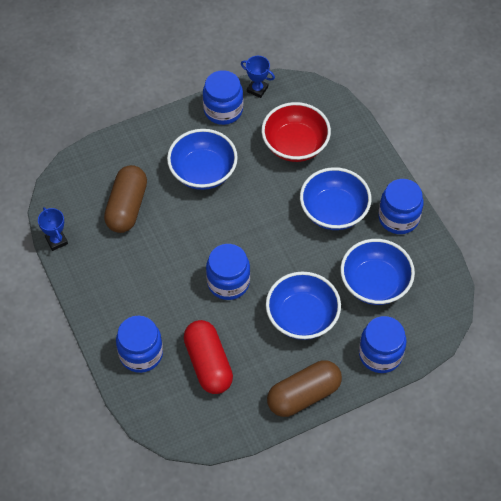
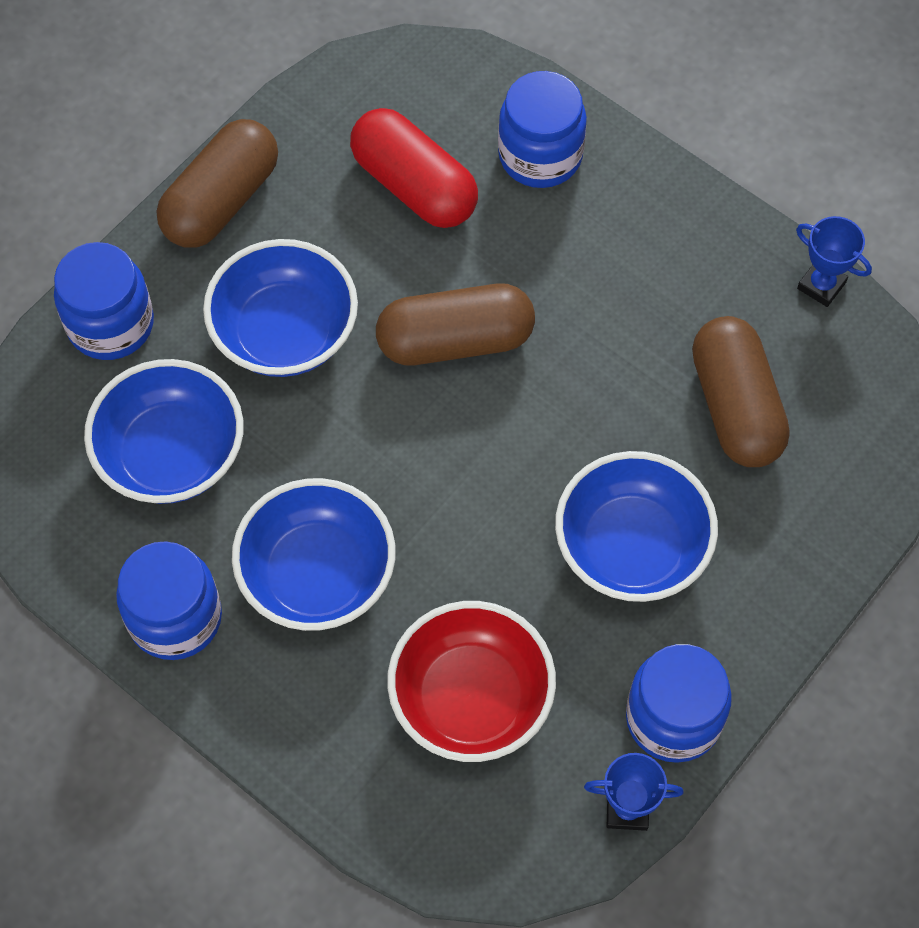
camera: 155 degrees right, 5 degrees up
(228, 282) = (455, 340): blue jar -> brown capsule

